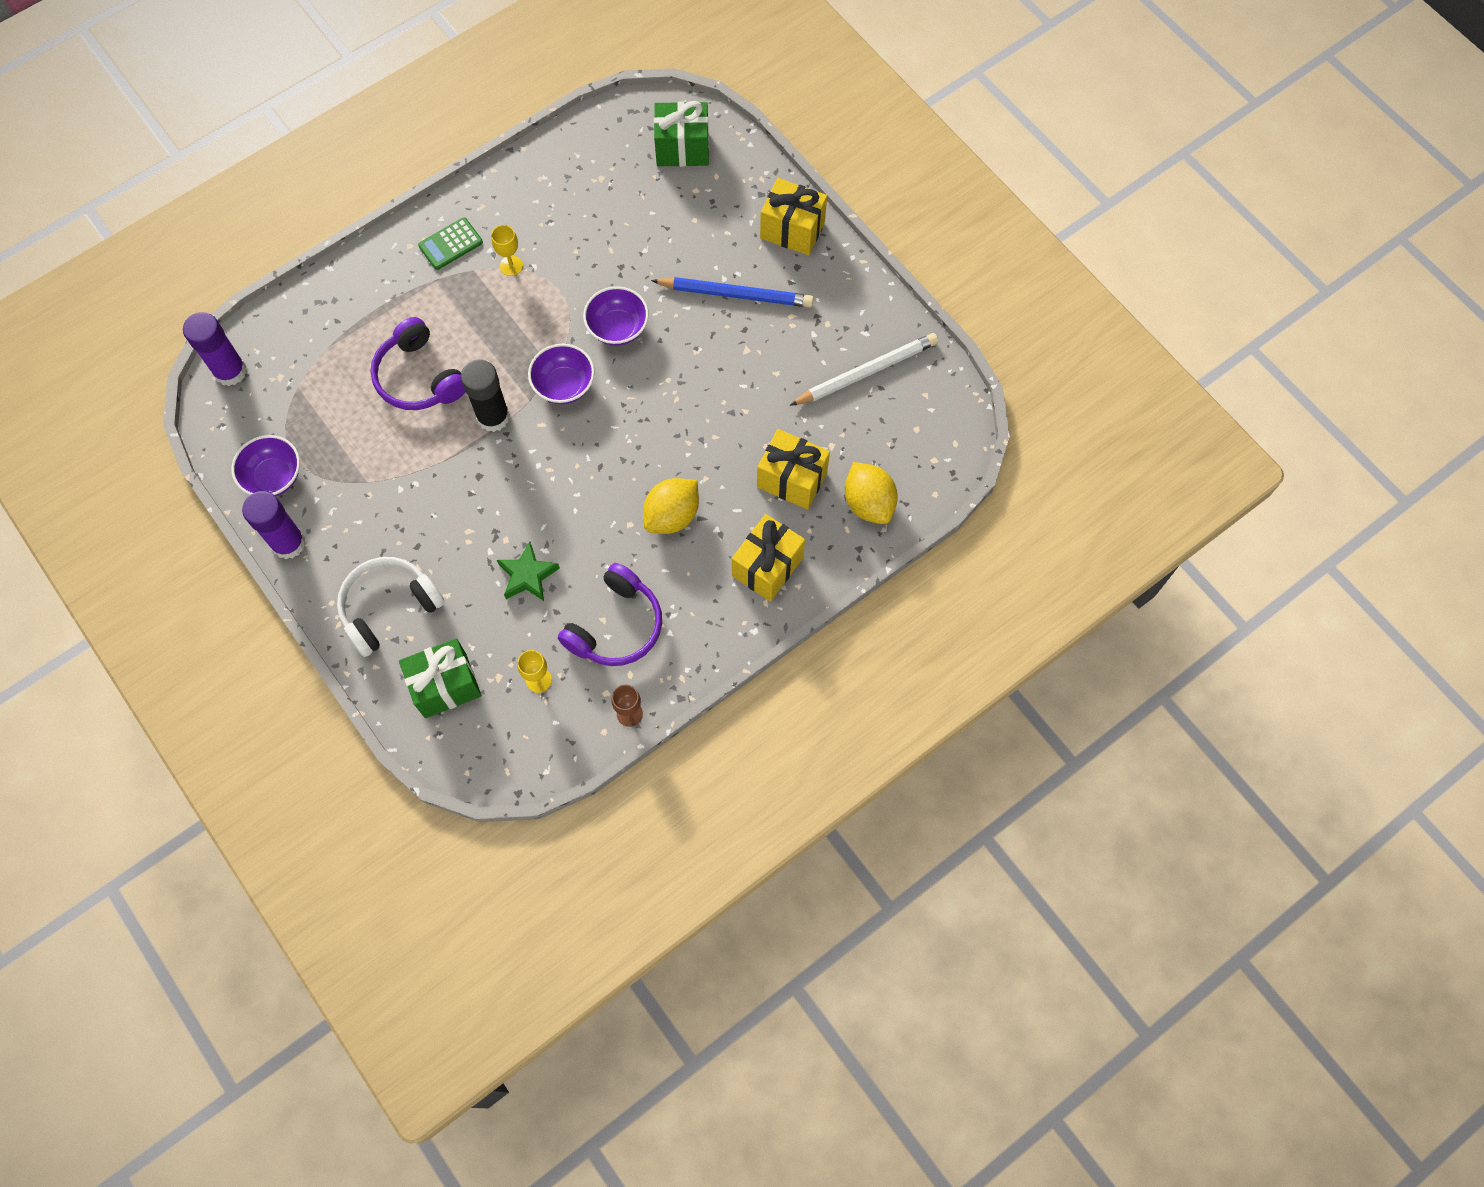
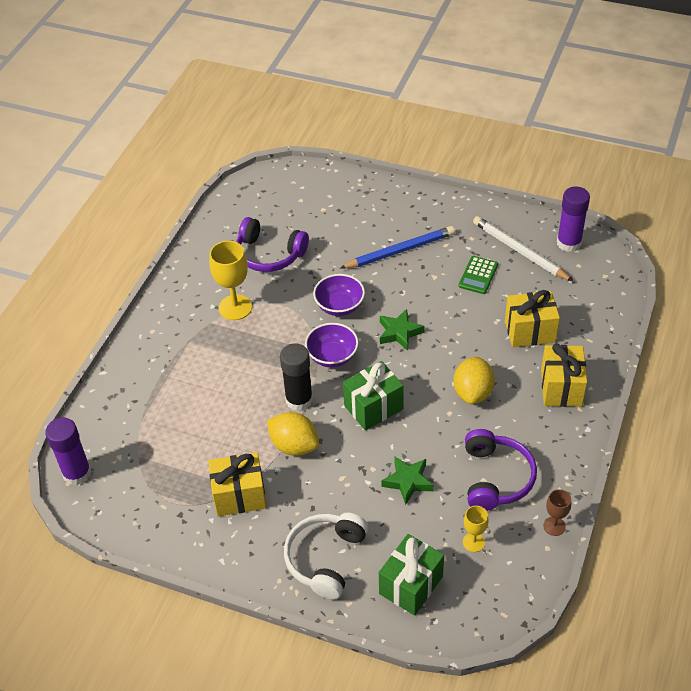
camera: 30 degrees left, 20 degrees down
(274, 477) = (166, 523): purple bowl -> none
(288, 543) = (213, 560): purple glue stick -> purple glue stick (569, 243)
(419, 377) = (225, 404): purple headphones -> purple headphones (269, 254)
(450, 244) = (181, 316): green calculator -> green calculator (478, 275)
(511, 266) = (235, 307): yellow goblet -> yellow goblet, size x1.80
(654, 398) = (399, 333): none -> green star
(682, 148) = (294, 192): green gift -> green gift (373, 407)
(792, 230) = (403, 201): yellow gift -> yellow gift (239, 495)
(866, 372) = (520, 251): white pencil -> white pencil turned 75 degrees counterclockwise
(868, 503) = (589, 319): yellow lemon -> yellow lemon (294, 445)

